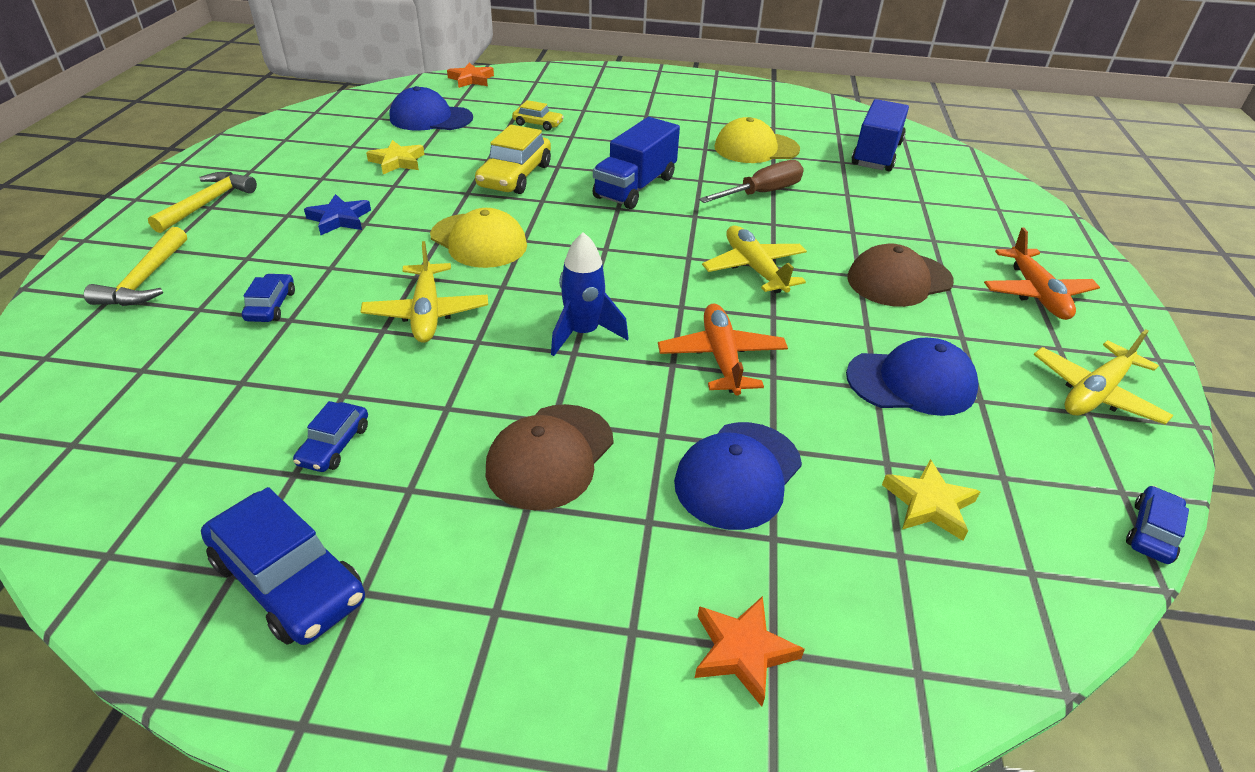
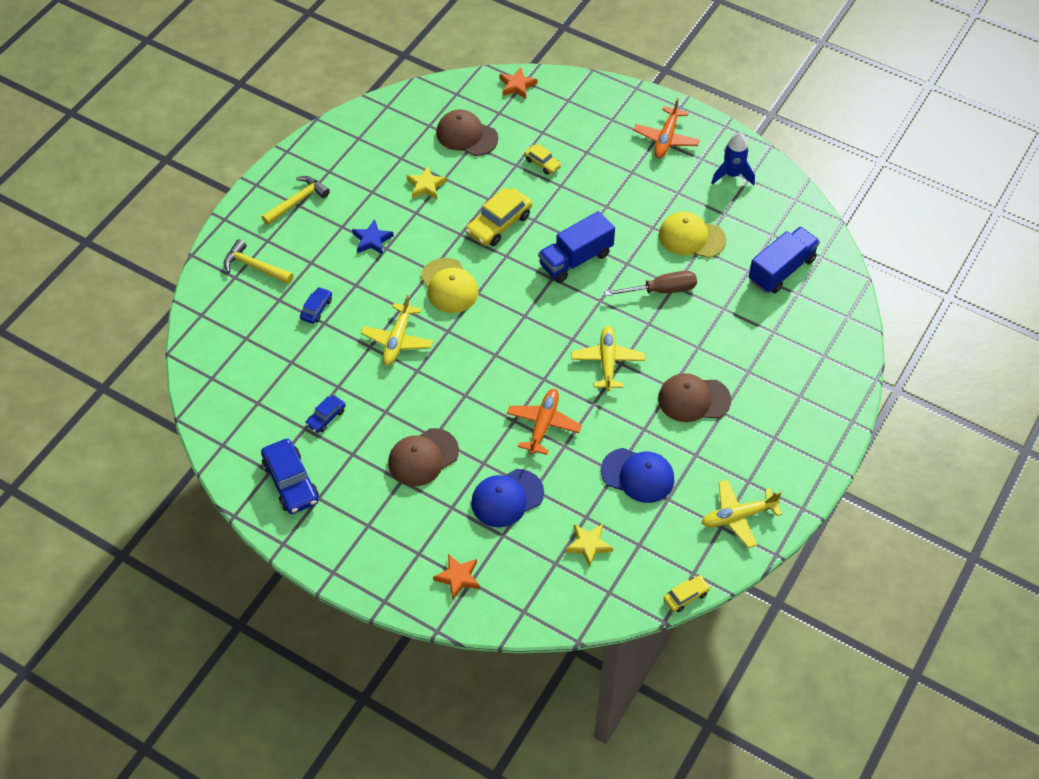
camera: 25 degrees right, 15 degrees up
(146, 280) = (254, 267): yellow hammer -> yellow hammer turned 90 degrees clockwise
(430, 118) = (466, 135): blue cap -> brown cap
(583, 333) = (476, 383): blue rocket -> blue rocket (732, 175)
(1036, 293) = (774, 438): orange plane -> orange plane (666, 139)
(1152, 532) = (686, 596): blue car -> yellow car

